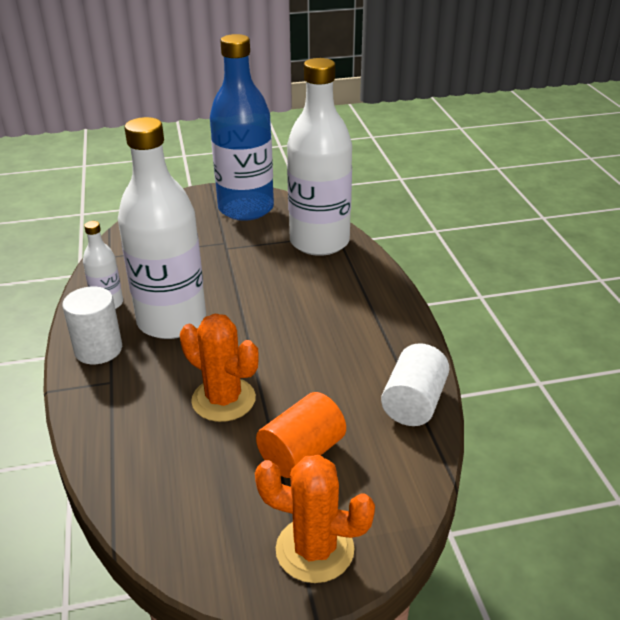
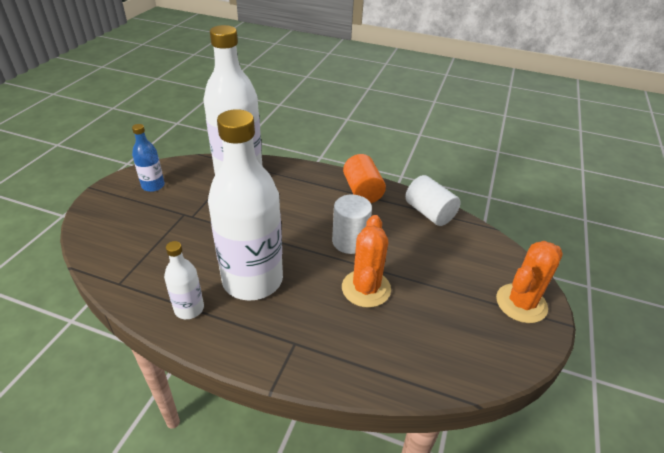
camera: 60 degrees left, 5 degrees up
(98, 349) = (246, 337): white cylinder -> white cylinder (350, 241)
(223, 399) = (366, 288): orange cactus -> orange cactus turned 60 degrees counterclockwise
(246, 208) = (153, 186): blue bottle -> blue bottle, size x0.45
(302, 453) = (441, 274): orange cylinder -> orange cylinder (362, 191)

